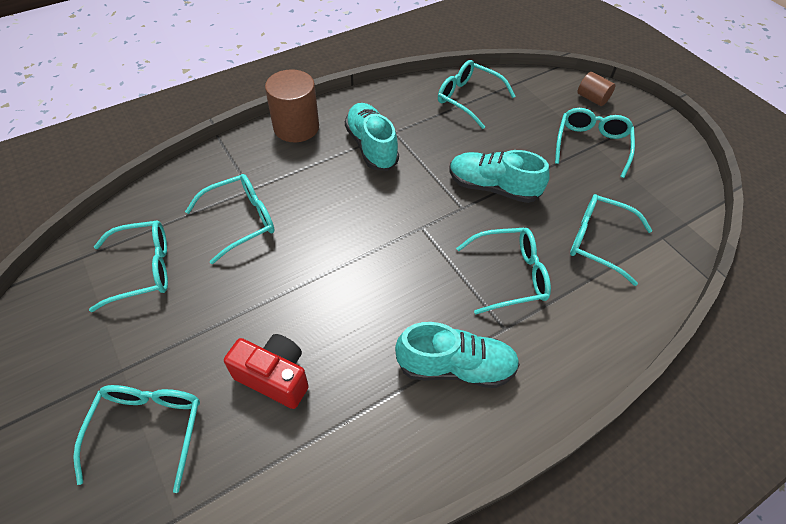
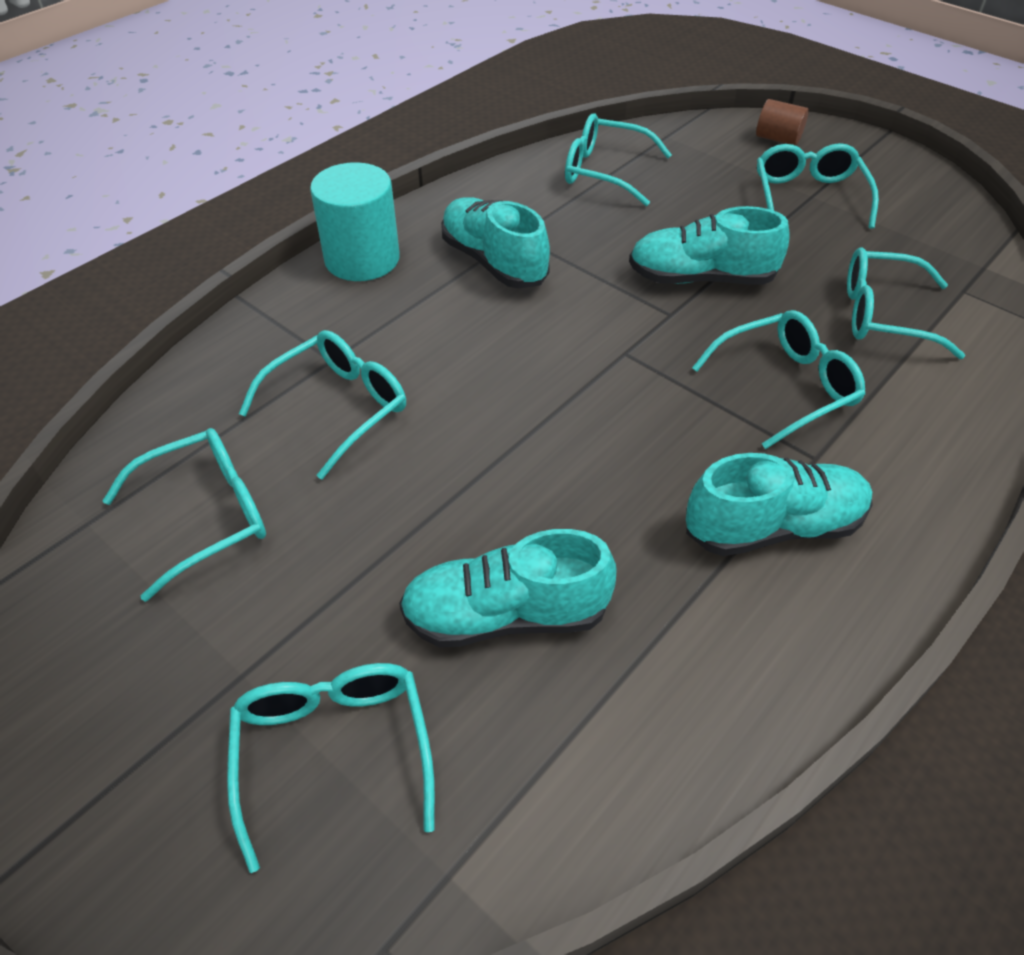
camera: 15 degrees left, 5 degrees down
(274, 377) = (506, 615): red camera -> turquoise shoe
(296, 127) = (362, 259): brown cylinder -> turquoise cylinder

